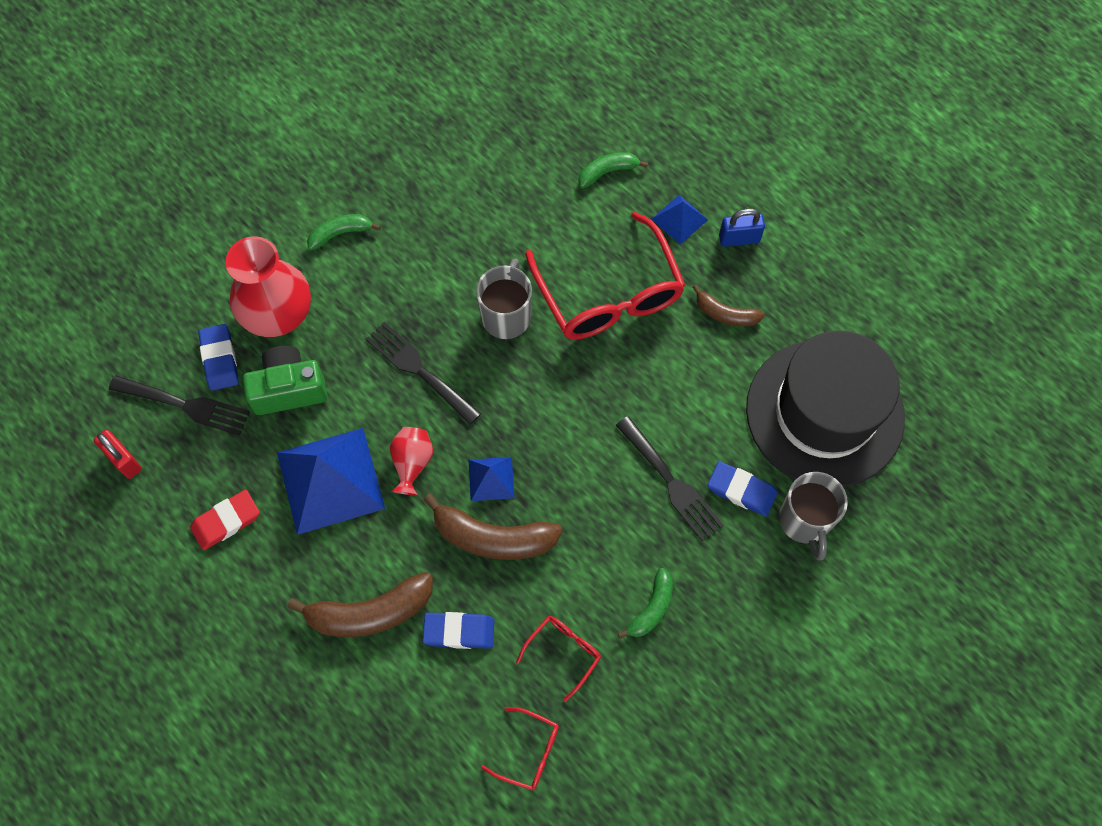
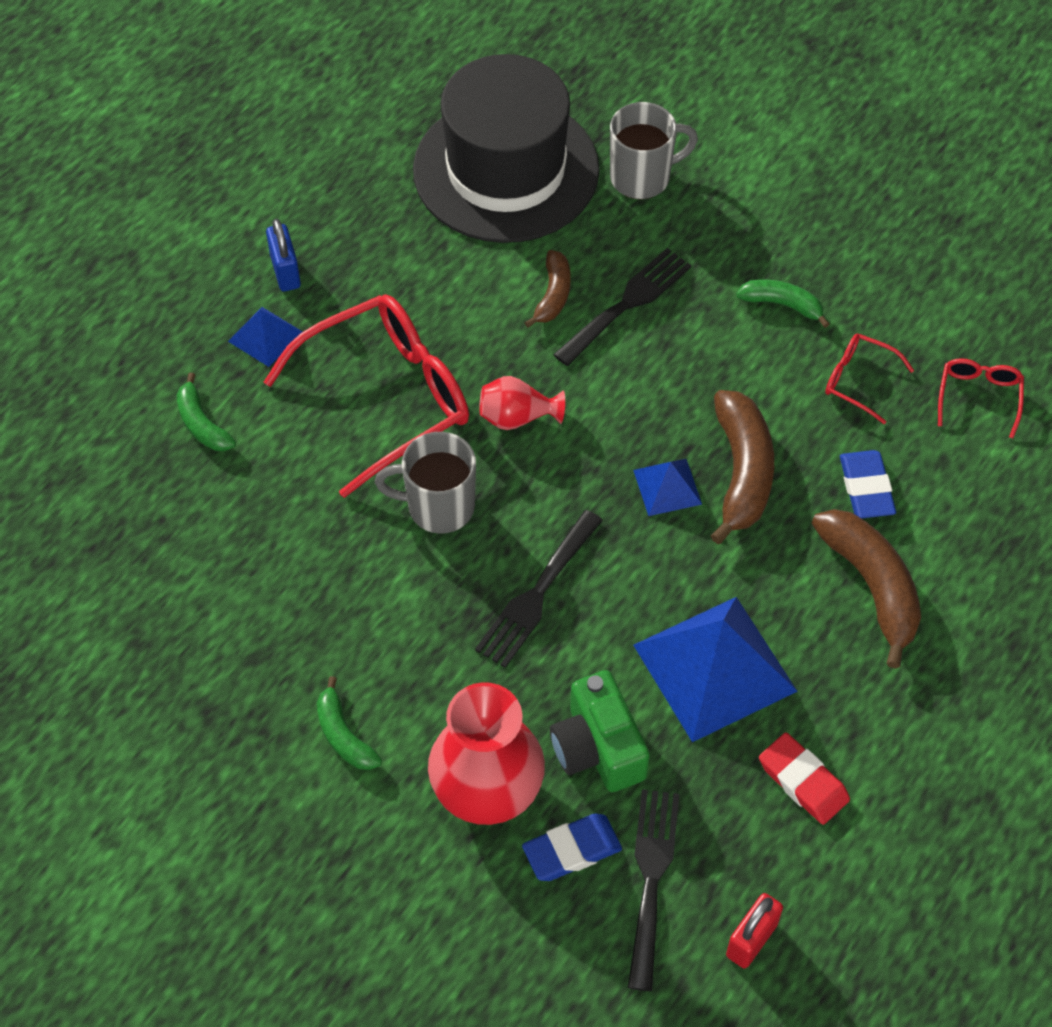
camera: 100 degrees left, 10 degrees down
(412, 463) = (669, 577): red vase -> red vase (517, 417)
(725, 314) = (394, 275): brown banana -> brown banana (553, 295)
(741, 490) = (620, 237): blue eraser -> none

